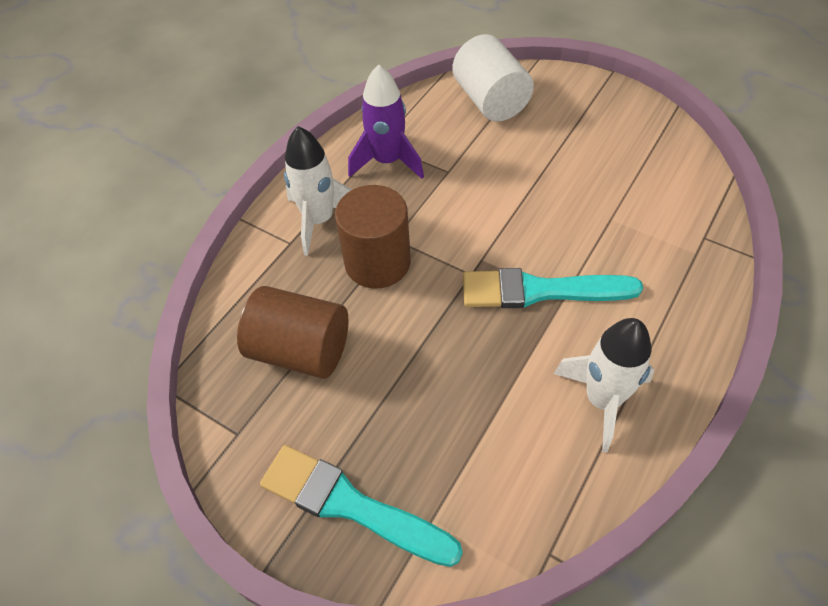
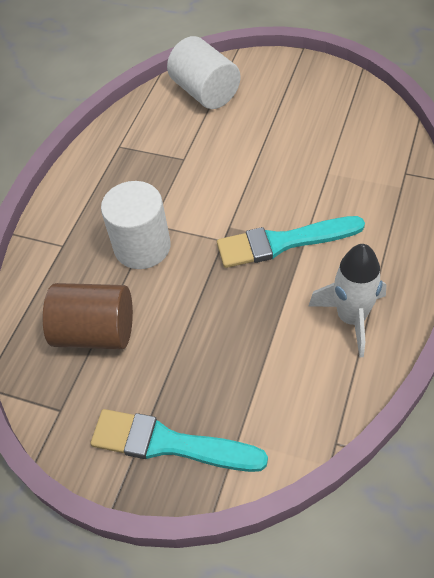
camera: 10 degrees left, 0 degrees up
(319, 220) = (83, 222): white rocket -> none
(377, 262) = (142, 247): brown cylinder -> white cylinder
(387, 161) = (129, 160): purple rocket -> none

